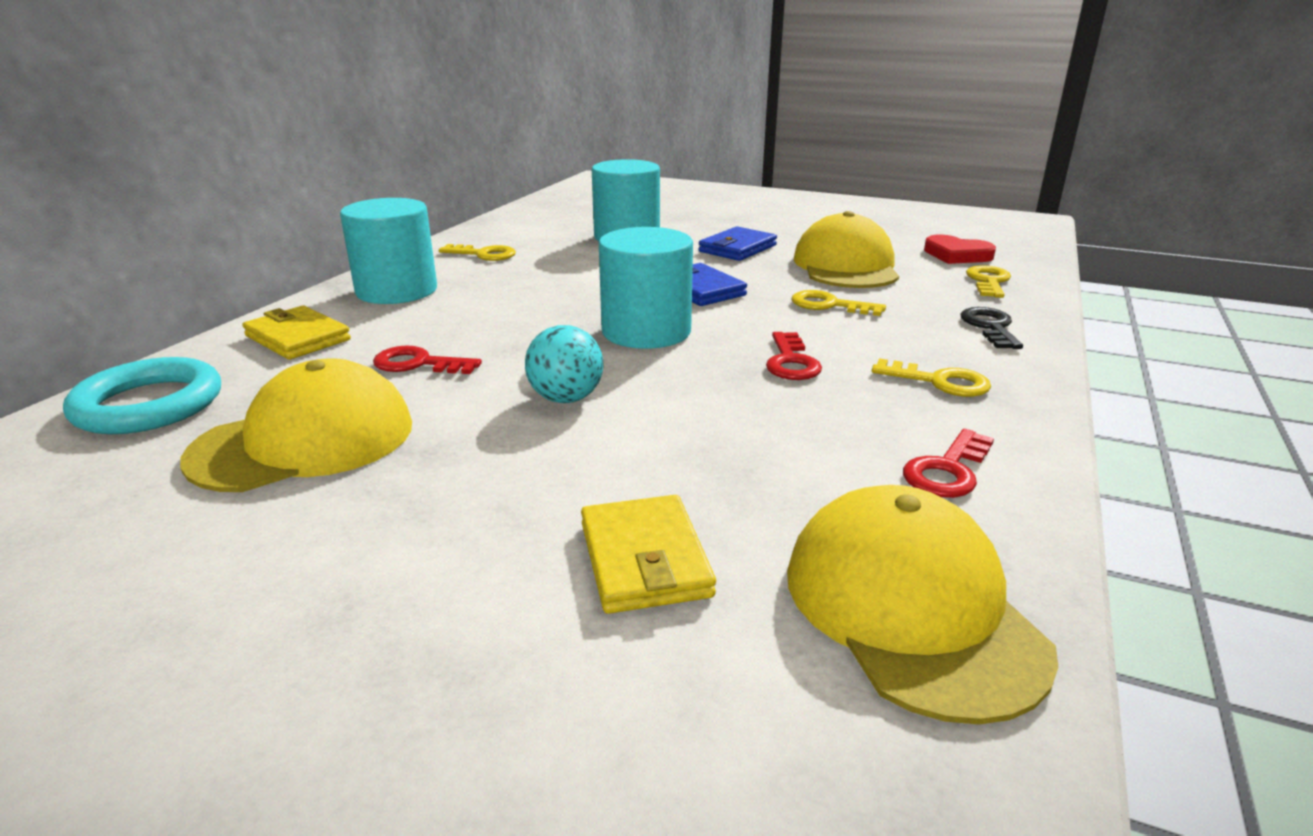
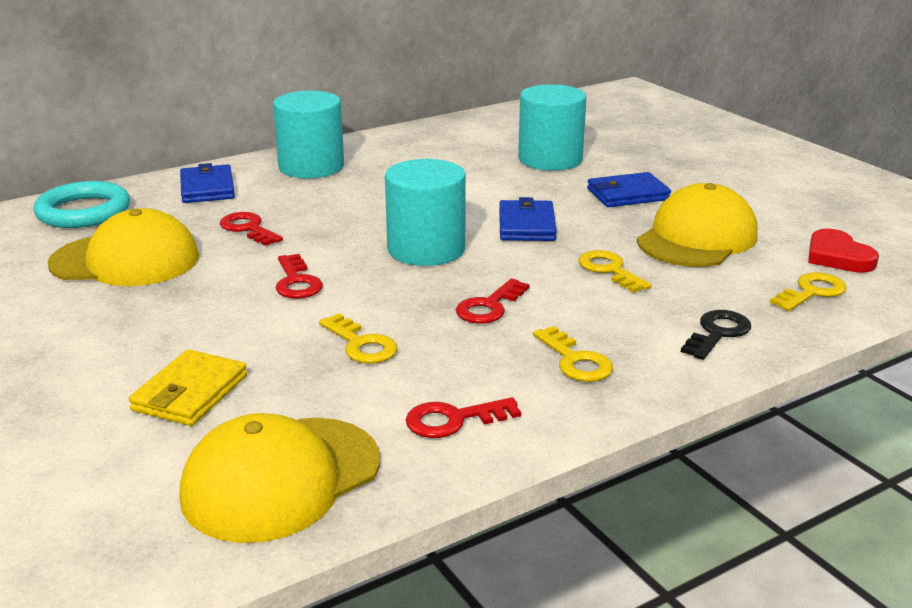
camera: 35 degrees right, 0 degrees up
(298, 338) = (207, 188): yellow wallet -> blue wallet
(484, 254) = (413, 149): yellow key -> yellow key (361, 344)
(566, 398) = (297, 282): turquoise ball -> red key
(911, 607) = (281, 478): yellow cap -> yellow cap turned 150 degrees counterclockwise

